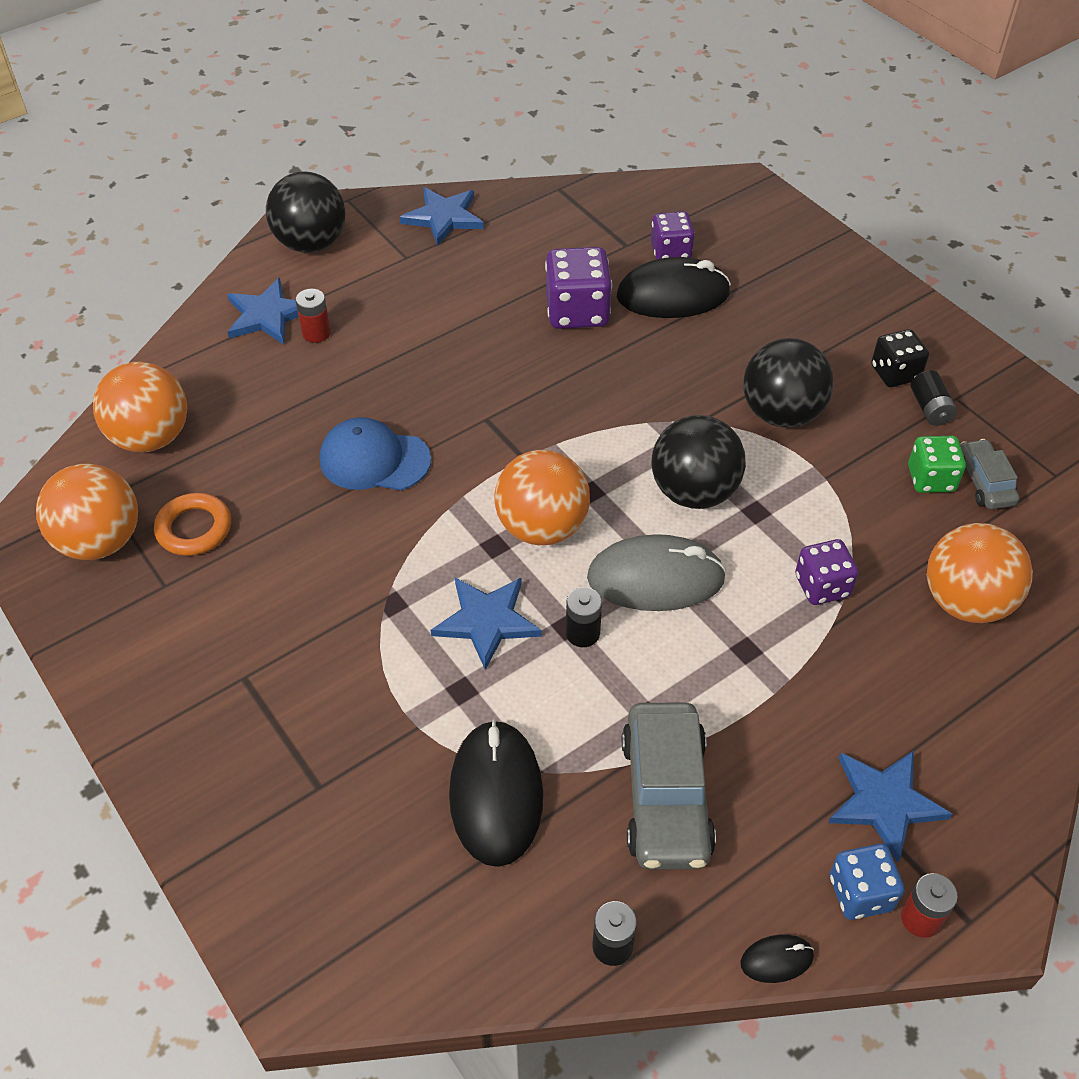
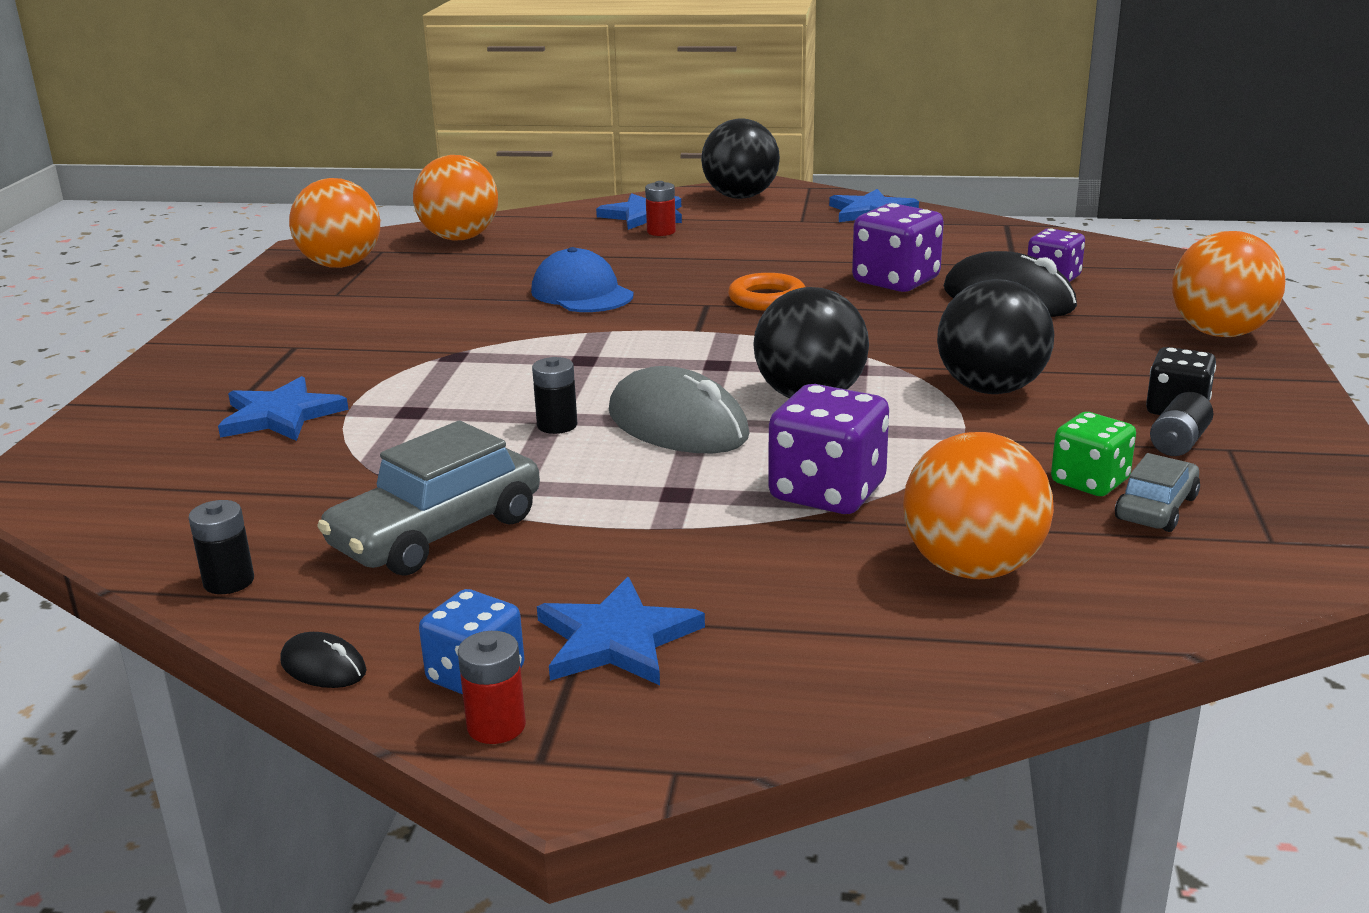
camera: 45 degrees right, 25 degrees down
(194, 528) = (403, 279): orange ring -> orange ring (767, 299)
(487, 621) = (499, 390): blue star -> blue star (280, 415)
(496, 795) = (323, 468): black mouse -> none
(542, 527) = (639, 365): orange ball -> orange ball (1220, 333)
(822, 586) = (827, 492): purple dice -> purple dice, size x1.55

